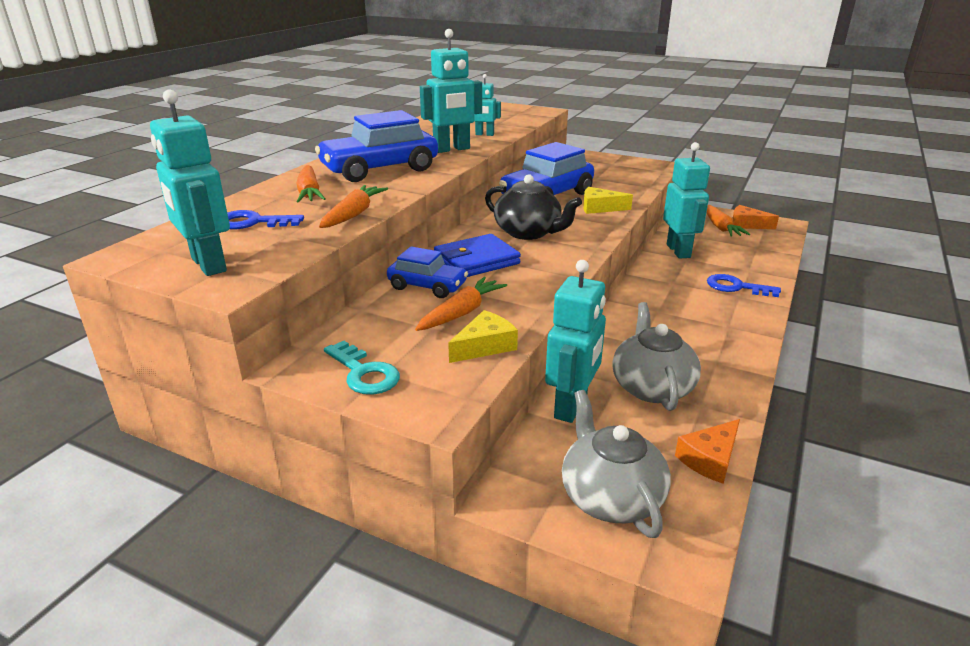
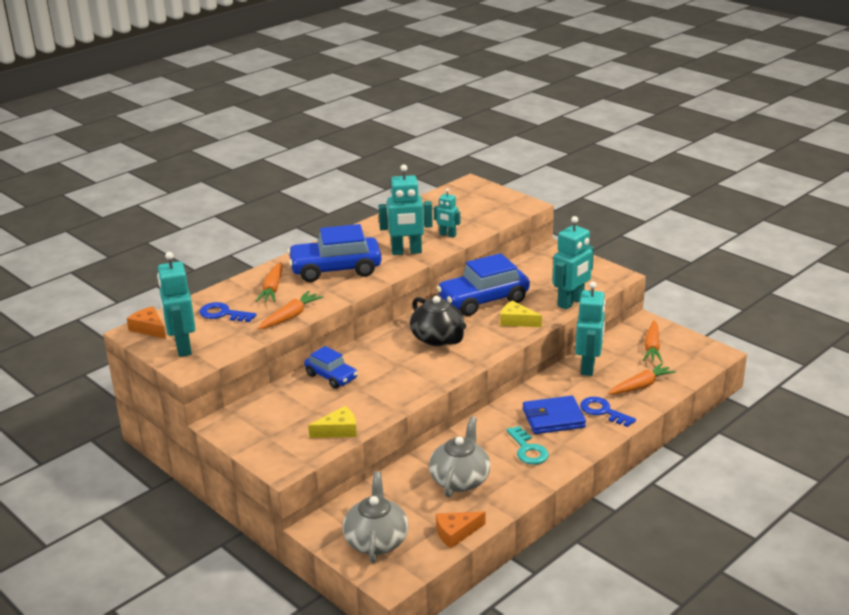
camera: 20 degrees right, 0 degrees up
(364, 373) = (256, 434): turquoise key -> turquoise key (528, 449)
(461, 313) = (340, 402): orange carrot -> orange carrot (641, 386)
(476, 261) = (380, 359): blue wallet -> blue wallet (553, 418)
(571, 407) = (395, 482): turquoise robot -> turquoise robot (571, 302)
(747, 224) = (680, 348): orange cheese -> orange cheese (149, 328)

